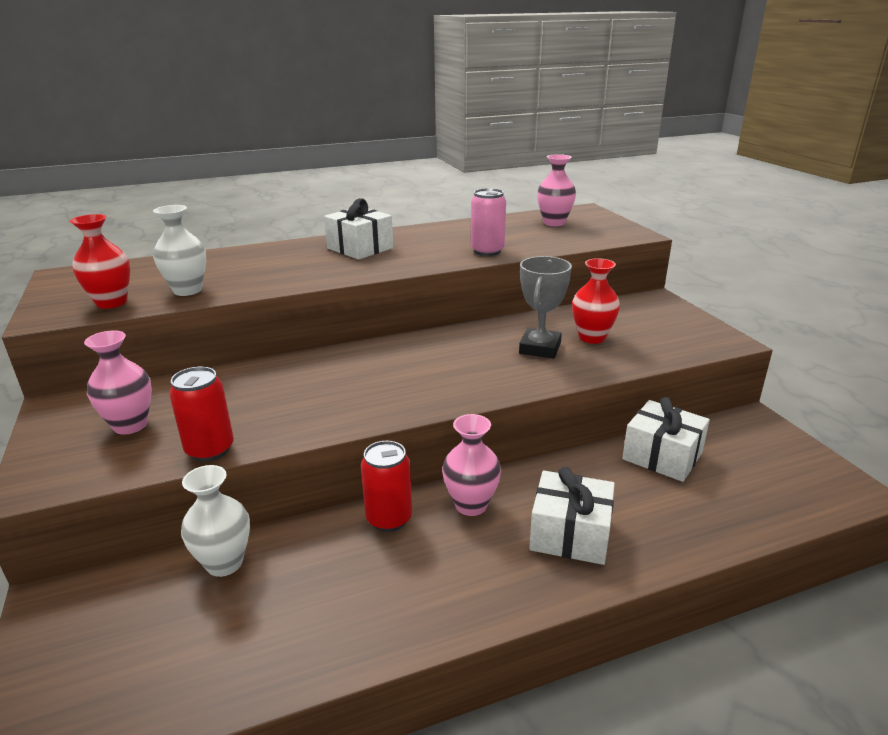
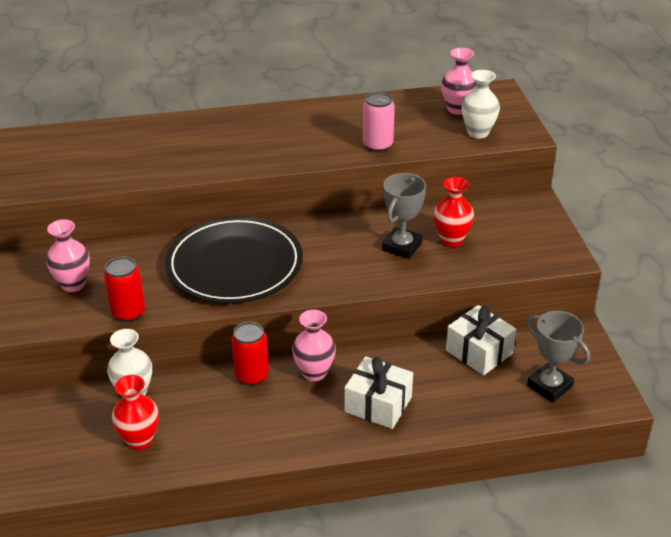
camera: 10 degrees right, 10 degrees up
(111, 303) = (59, 178): red vase -> red vase (139, 440)
(187, 290) = (117, 170): white vase -> white vase (478, 132)
(346, 384) = (234, 265): none -> black plate
(360, 248) = (267, 129): white gift -> none
(768, 484) = (549, 386): none -> grey trophy

